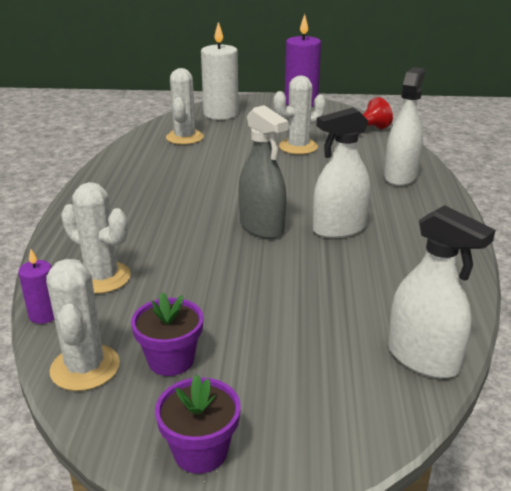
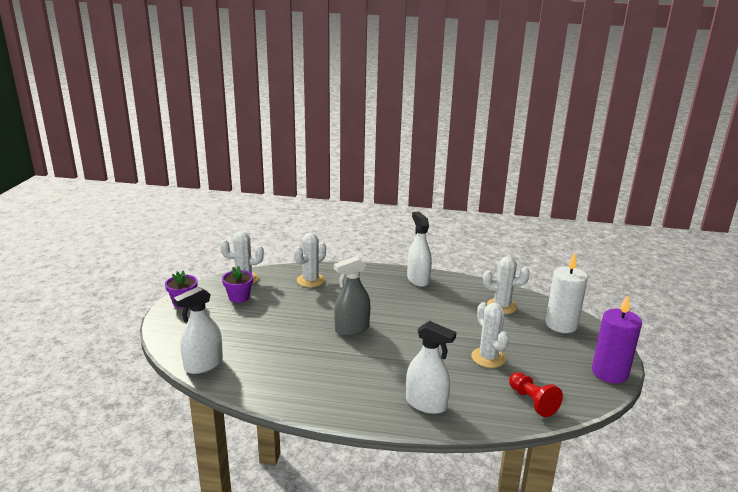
camera: 95 degrees right, 5 degrees down
(44, 315) = (285, 269): purple candle -> none
(339, 229) = (343, 358): white spray bottle -> white spray bottle (418, 279)

